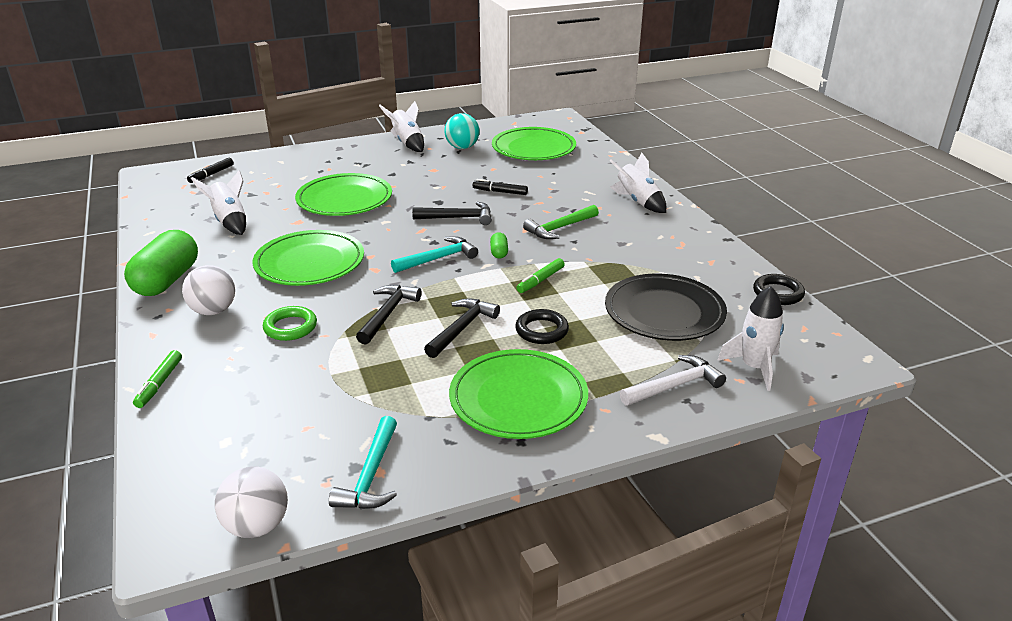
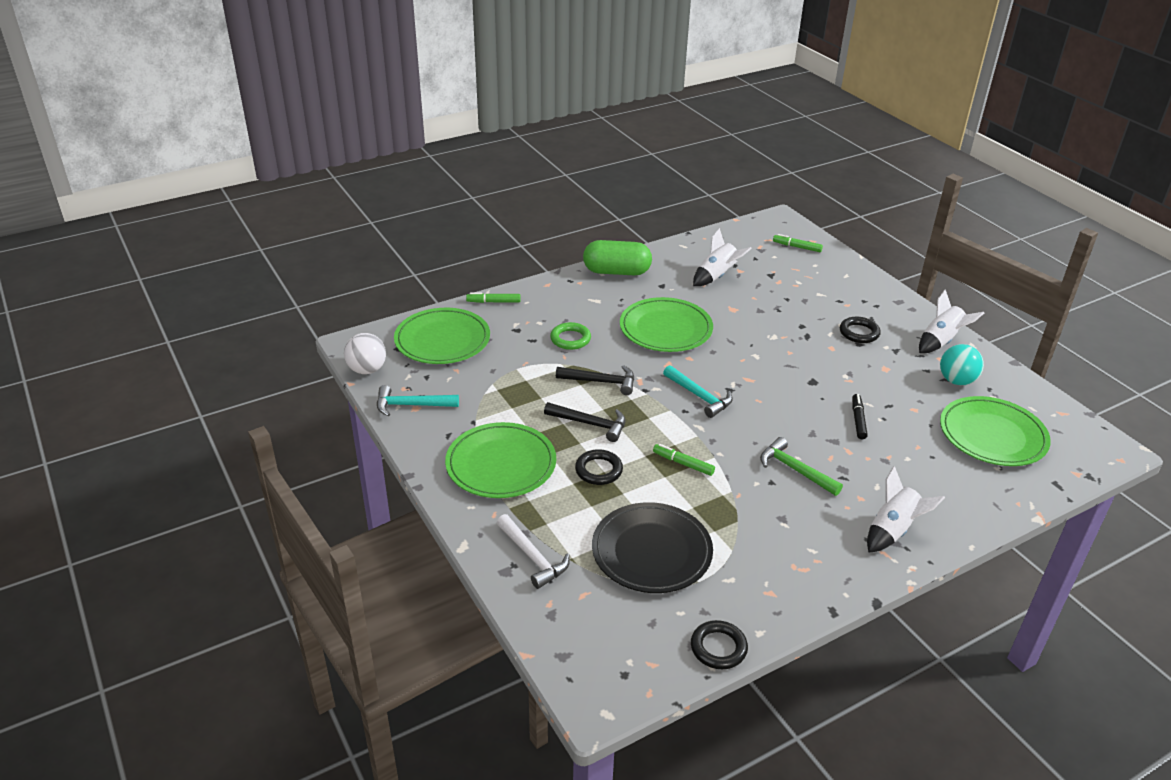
camera: 80 degrees right, 5 degrees up
(211, 174) = (797, 247): black marker -> green marker
(213, 311) = (582, 301): white ball -> none
(344, 199) = (787, 325): green plate -> green plate (442, 340)
(376, 171) = (859, 333): none -> black ring
(458, 218) = (784, 398): black hammer -> none
(499, 252) = (725, 432): green capsule -> none
(754, 367) = (571, 615): white rocket -> none

